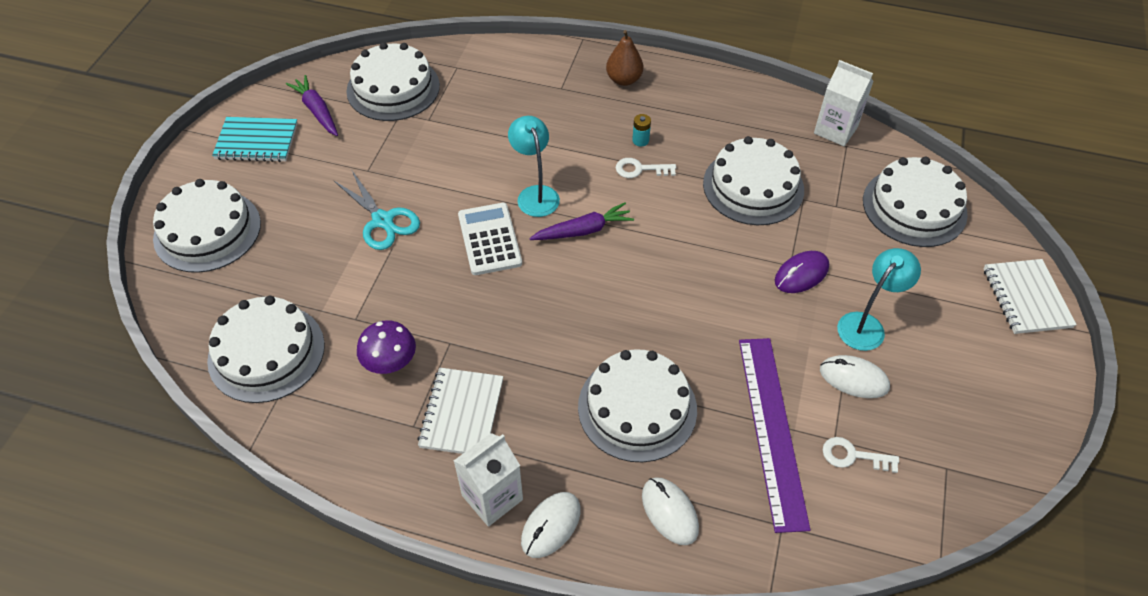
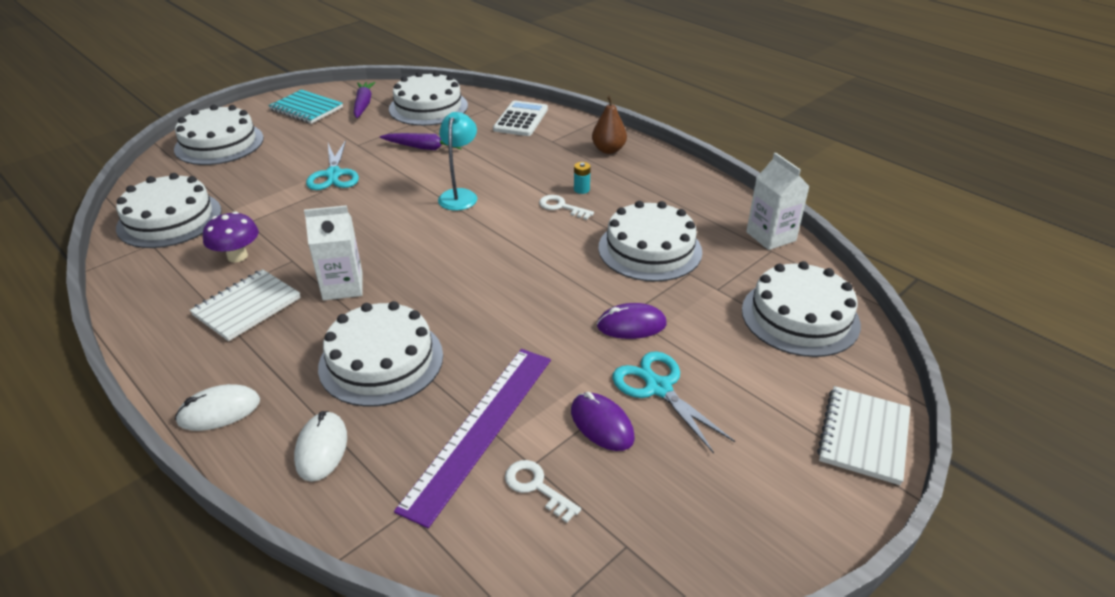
camera: 30 degrees right, 15 degrees down
(489, 239) = (394, 210): white calculator -> white calculator (521, 119)
(492, 497) = (201, 370): white carton -> white carton (343, 286)
(583, 230) = (472, 229): purple carrot -> purple carrot (425, 148)
(853, 379) = (601, 424): white mouse -> purple mouse
(866, 325) = (658, 388): turquoise lamp -> turquoise scissors

